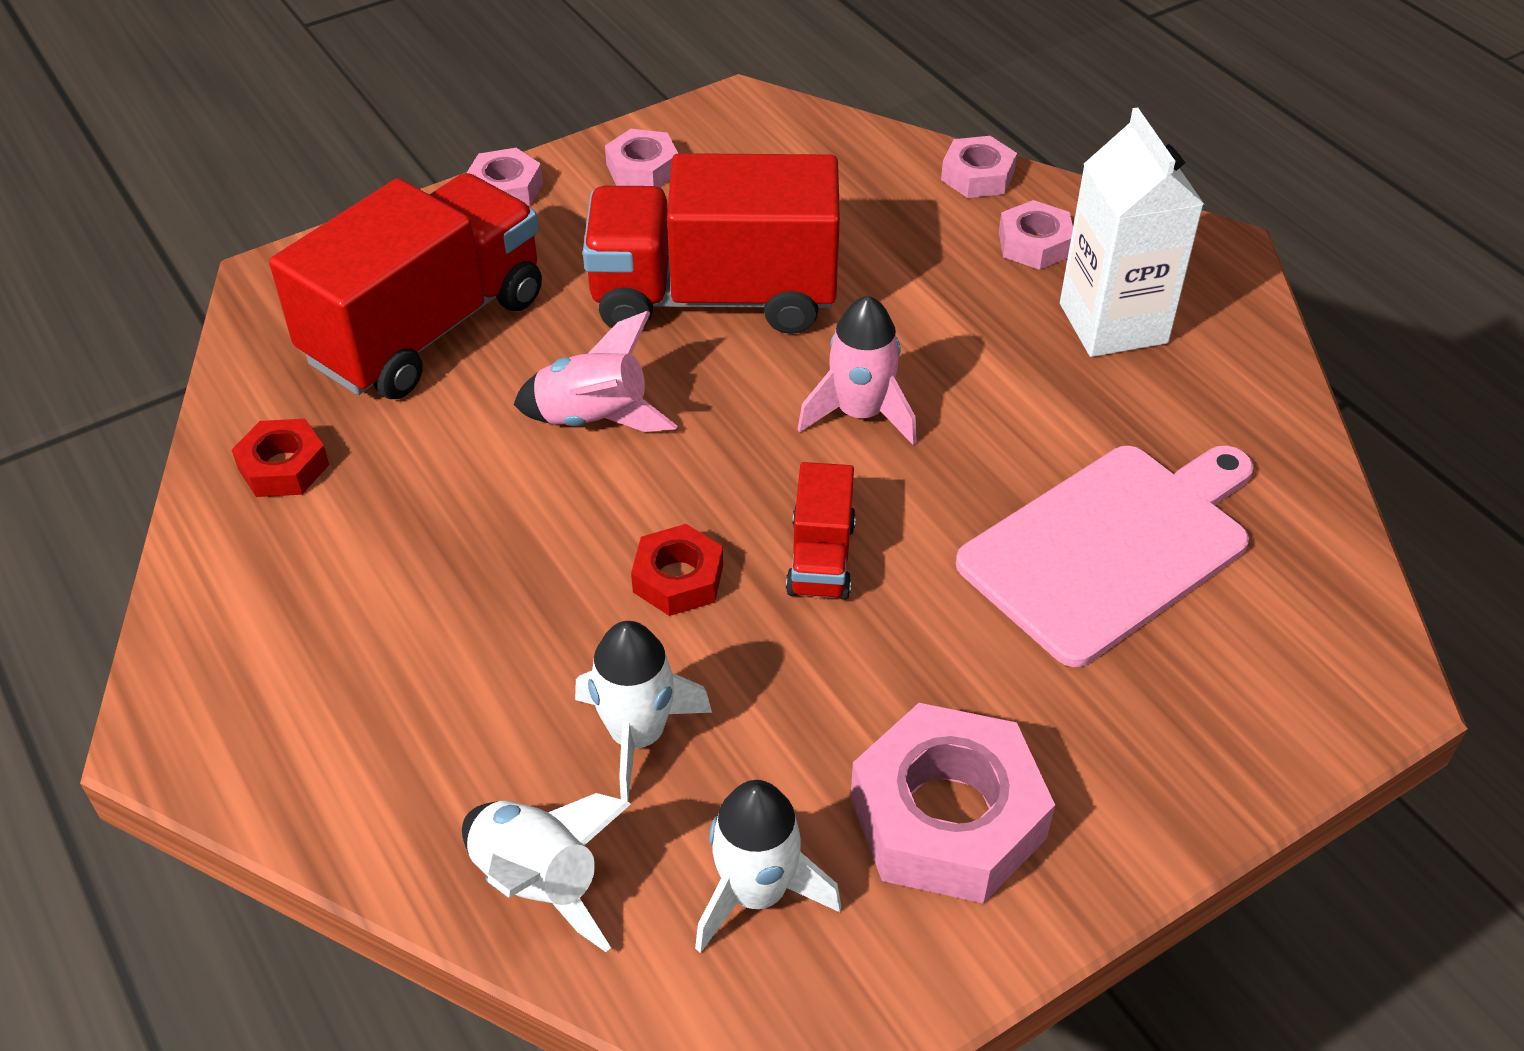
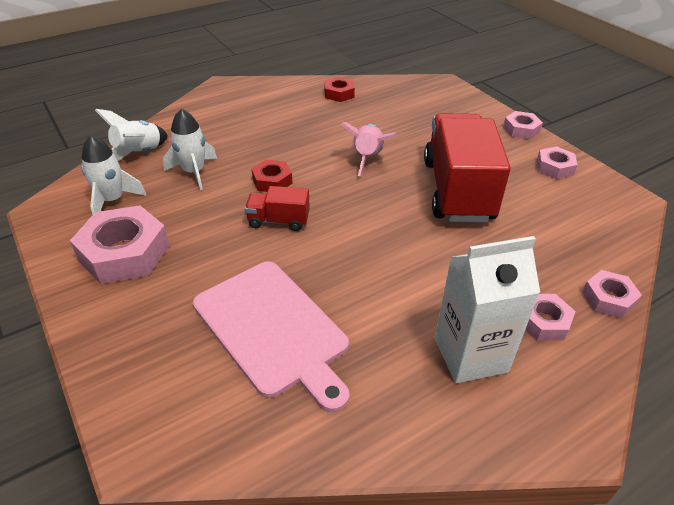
camera: 90 degrees right, 5 degrees down
(426, 329) = (419, 116): red truck -> none
(860, 413) = (376, 237): pink rocket -> none

